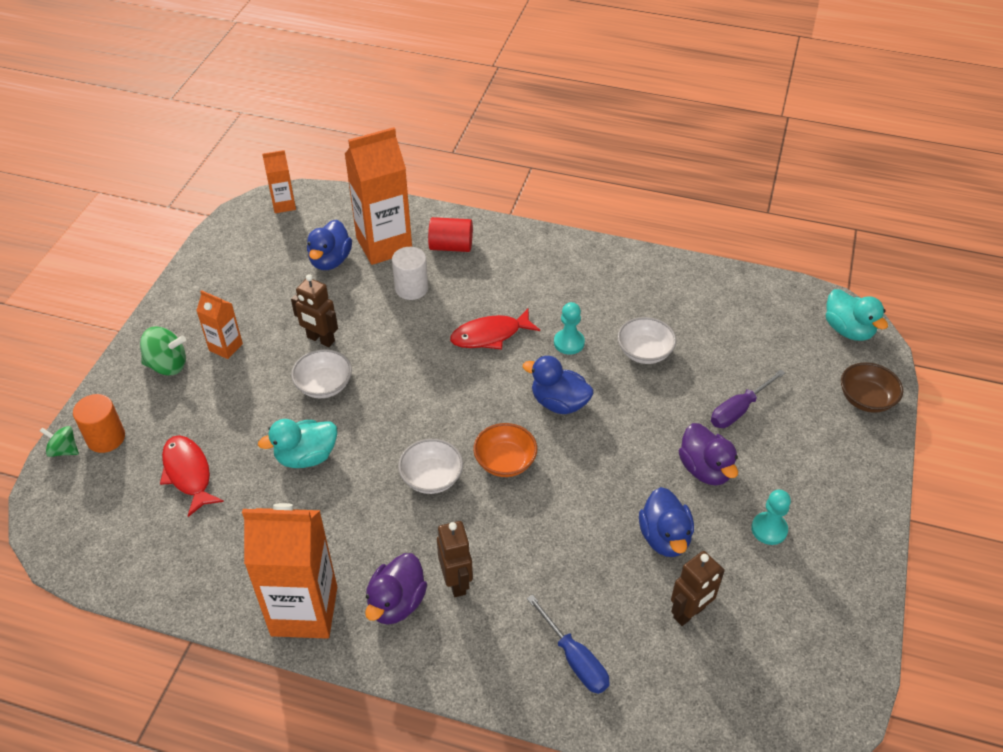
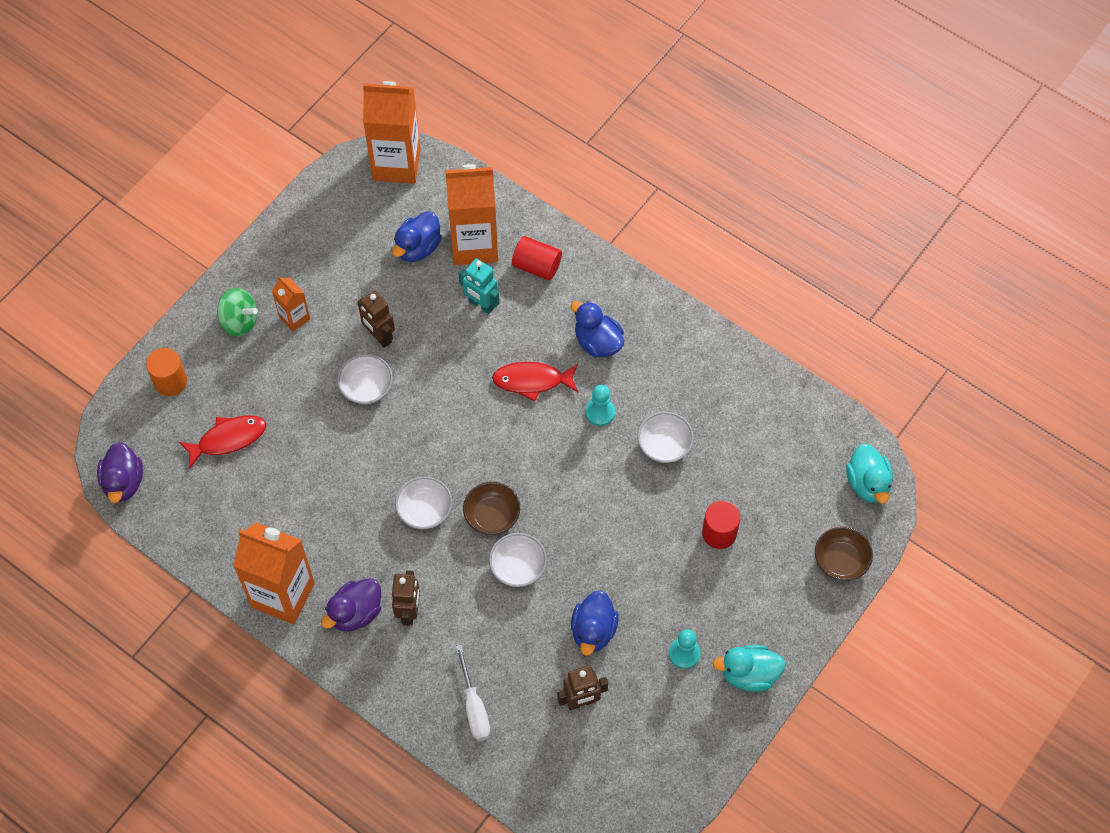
camera: 20 degrees right, 15 degrees up
(64, 450) = (134, 382): green spinning top -> none
(188, 473) = (228, 439): red fish -> red fish turned 75 degrees clockwise
(284, 205) = (396, 164): orange carton -> orange carton, size x1.99
(306, 457) = (328, 455): turquoise duck -> turquoise duck (749, 674)
(411, 288) = (481, 304): white cylinder -> turquoise robot
(505, 461) = (492, 515): orange bowl -> brown bowl
(555, 501) = (518, 567): none -> white bowl
(559, 403) = (563, 473): blue duck -> blue duck (597, 342)
(575, 659) = (474, 707): blue screwdriver -> white screwdriver
(705, 469) = (659, 580): purple duck -> purple duck (123, 482)
(739, 410) = (719, 533): purple screwdriver -> red cylinder

